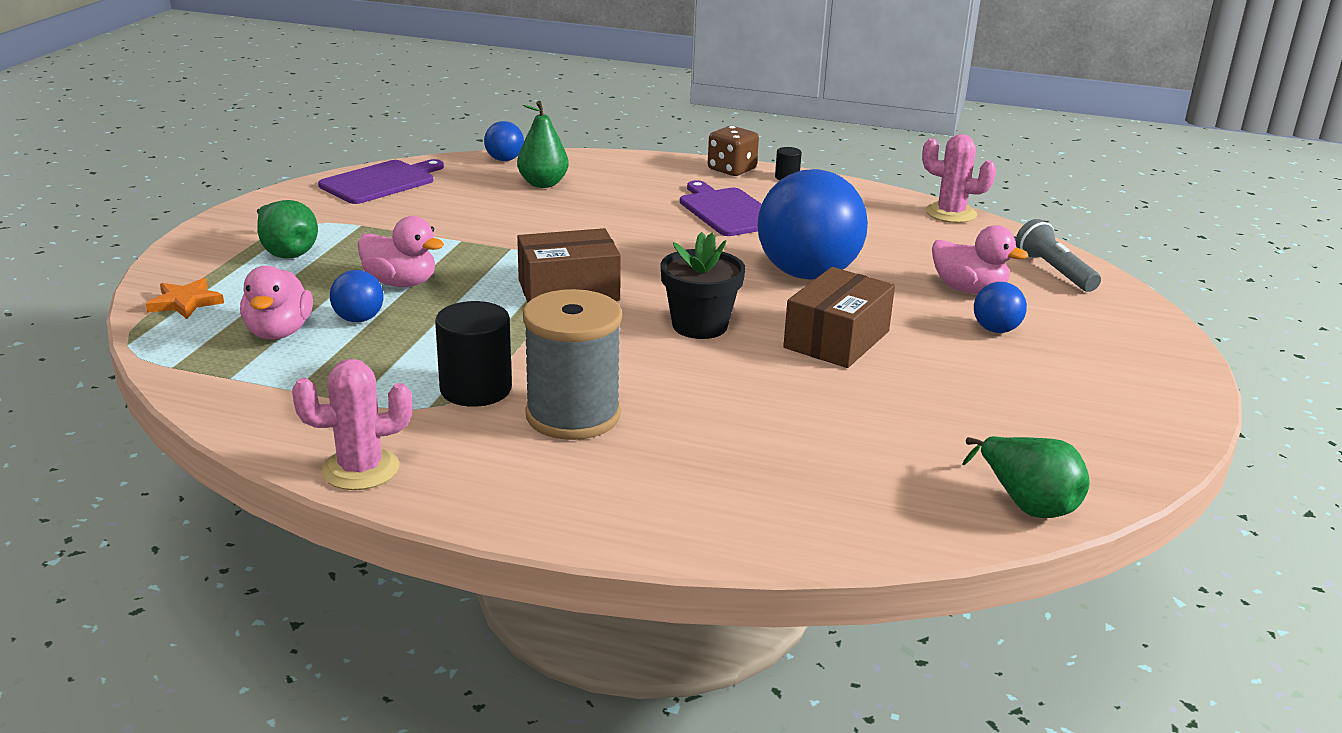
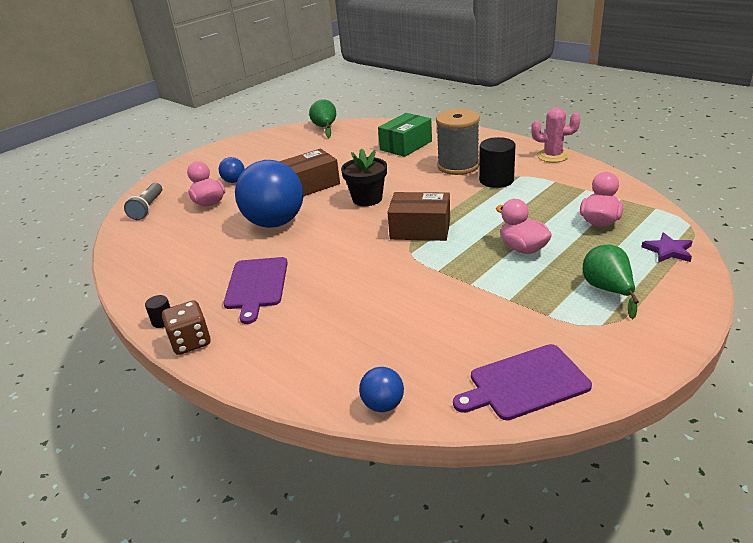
camera: 150 degrees left, 5 degrees up
(185, 302) = (668, 251): orange star -> purple star
(359, 319) = (552, 224): blue ball -> none
(543, 184) = (370, 349): green pear -> none
(739, 462) = (406, 145): none -> green box
(951, 213) = (119, 259): pink cactus -> none

